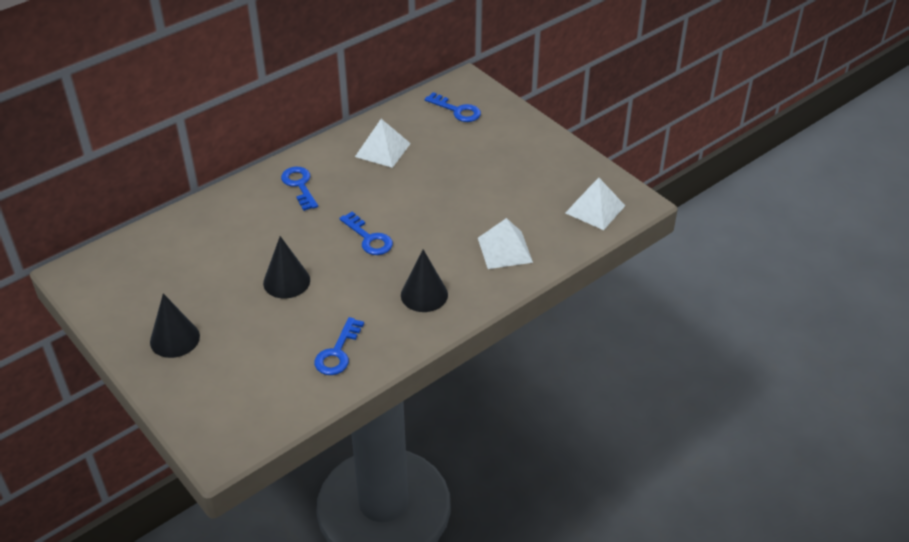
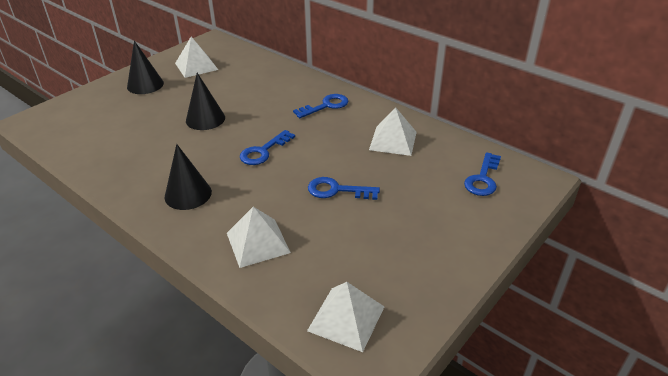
camera: 80 degrees right, 5 degrees down
(146, 289) = (196, 66): none -> white pyramid
(337, 352) = (119, 156): blue key -> blue key (337, 190)

